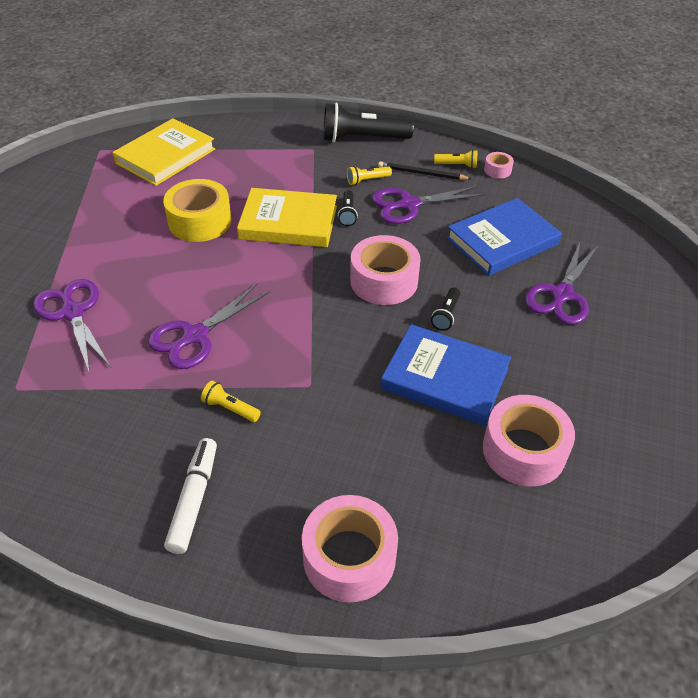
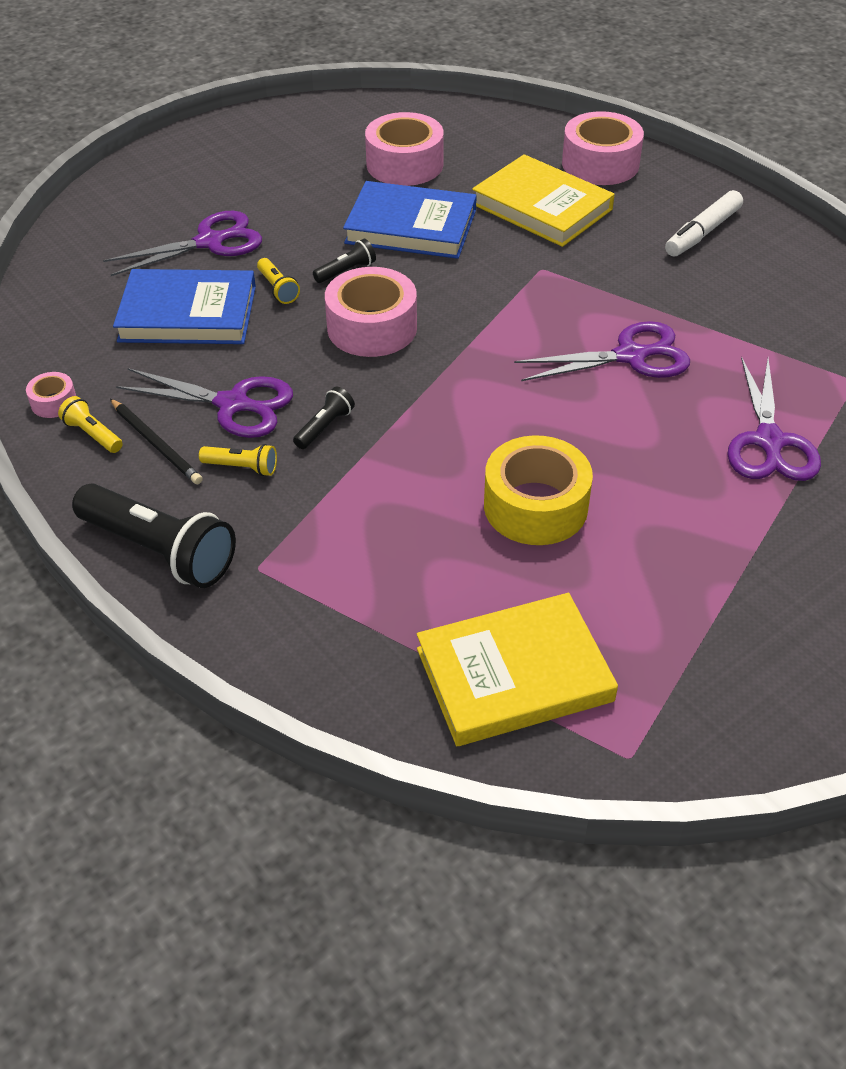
camera: 145 degrees left, 0 degrees up
(230, 408) = (633, 280): yellow flashlight -> yellow flashlight (278, 289)
(288, 222) = (414, 449): yellow book -> yellow book (542, 207)
(445, 378) = (411, 226): blue book -> blue book turned 45 degrees counterclockwise

